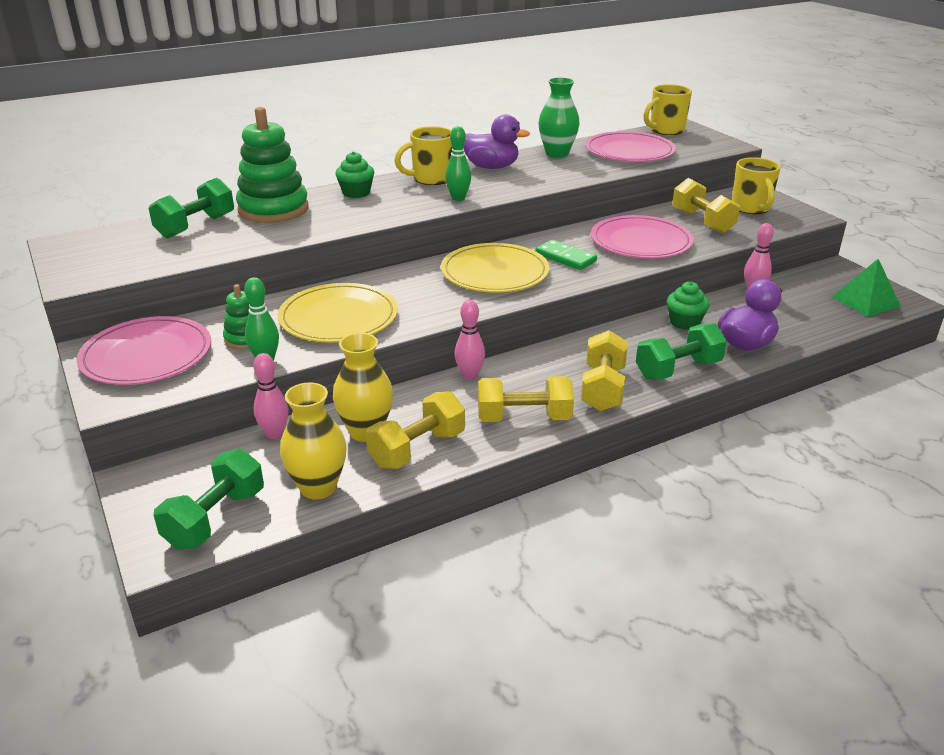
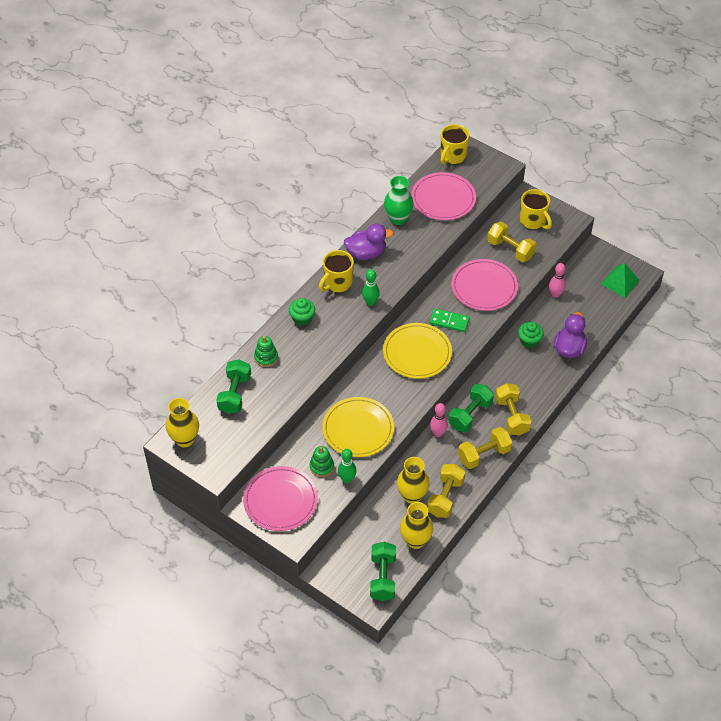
camera: 25 degrees left, 20 degrees up
(81, 245) = (185, 439): none -> yellow vase
(273, 209) = (266, 357): green stacking toy -> green stacking toy, size x0.50
(274, 434) = (368, 516): pink bowling pin -> none
(678, 369) = (542, 385): green dumbbell -> green dumbbell (470, 415)

